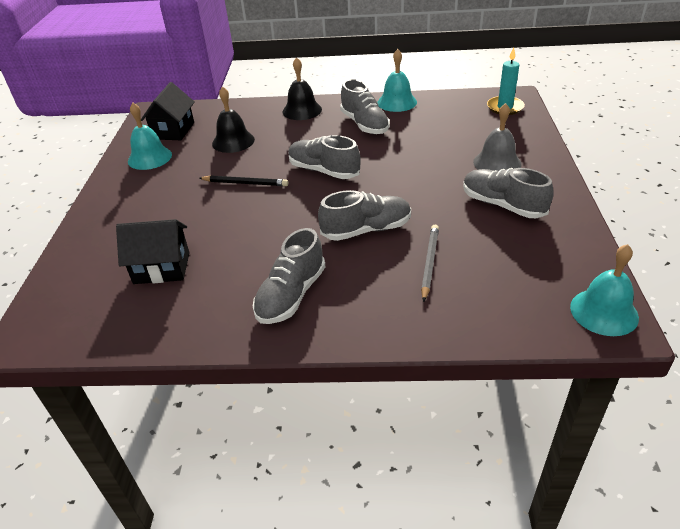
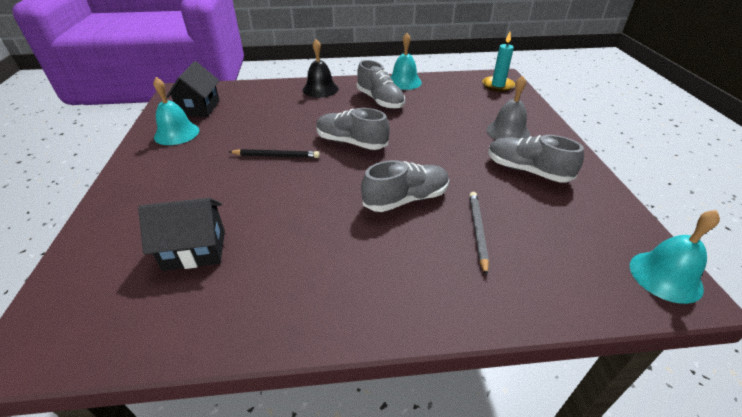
camera: 10 degrees left, 0 degrees up
(233, 141) = (259, 117): black bell -> none
(291, 295) = (343, 275): grey shoe -> none

